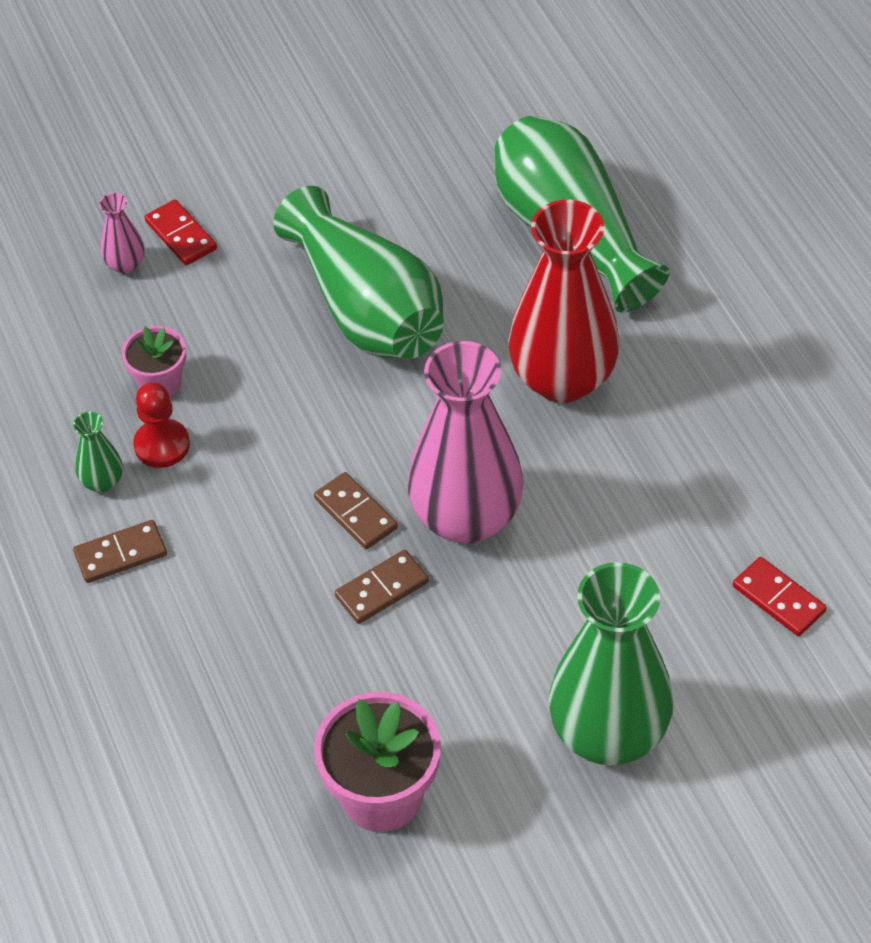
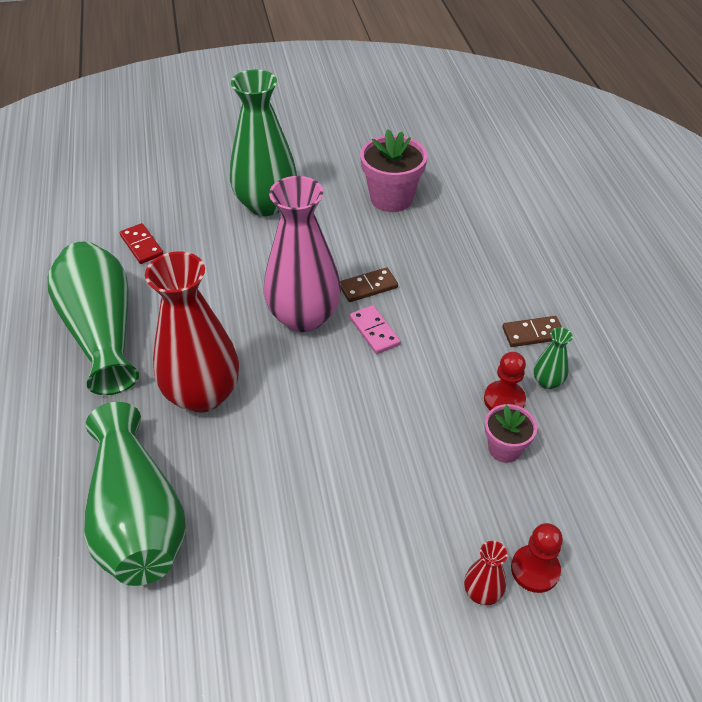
camera: 170 degrees left, 5 degrees down
(125, 264) = (535, 570): pink vase -> red pawn
(181, 235) = (482, 592): red domino -> red vase
(355, 513) = (374, 331): brown domino -> pink domino
(366, 309) = (330, 481): green vase -> green vase (102, 332)

